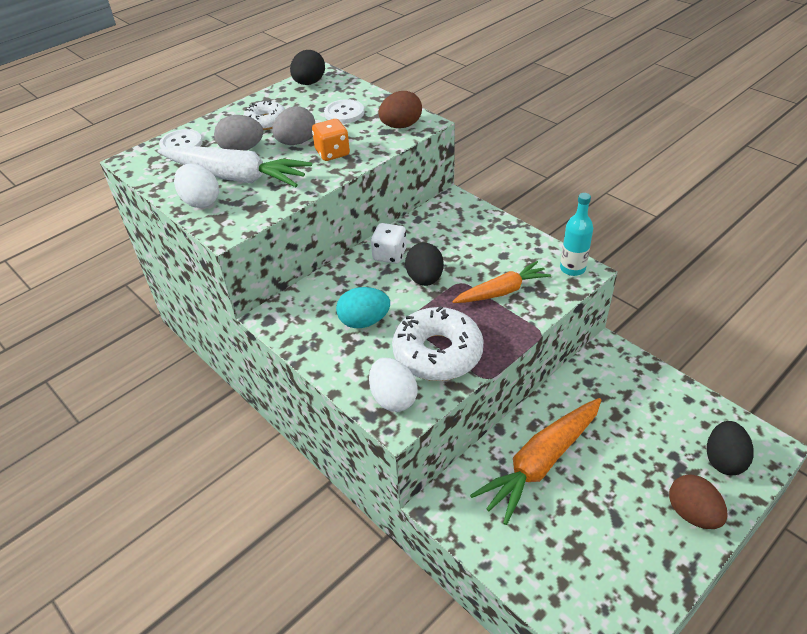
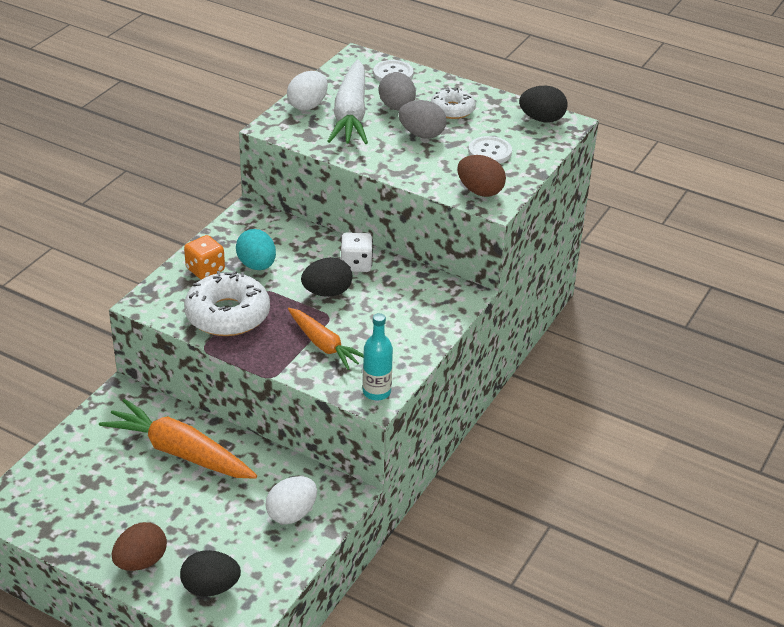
camera: 70 degrees right, 5 degrees down
(332, 153) = (411, 158): orange dice -> orange dice (205, 270)
(393, 398) = (168, 297): white egg -> white egg (291, 514)

